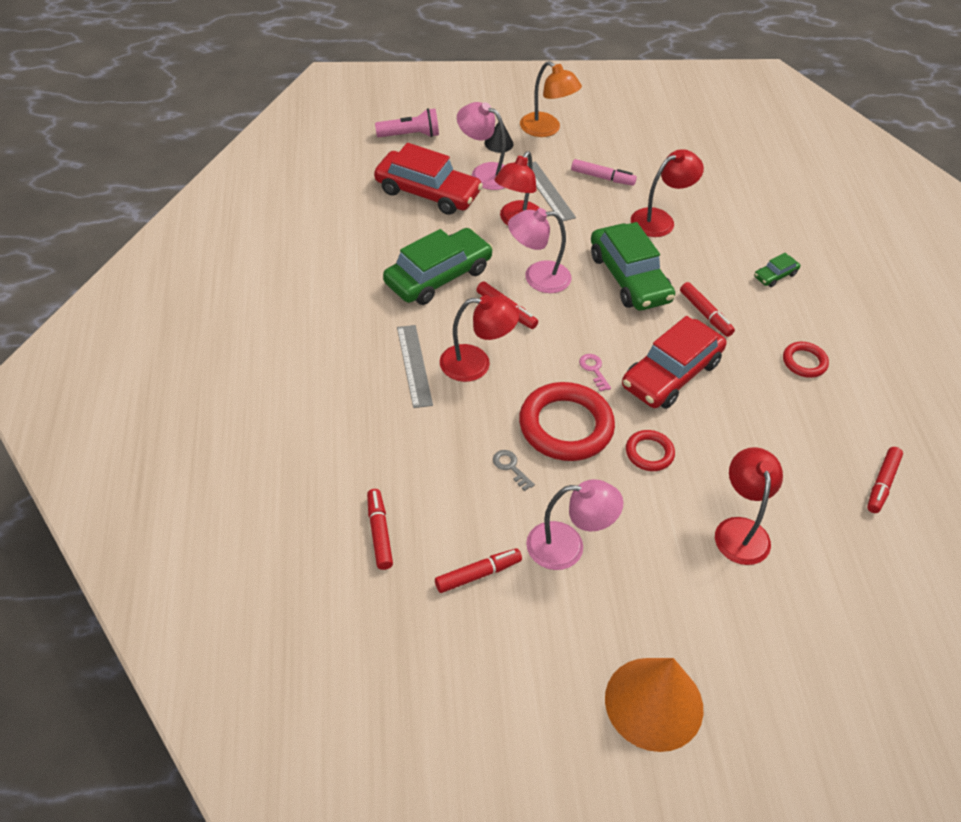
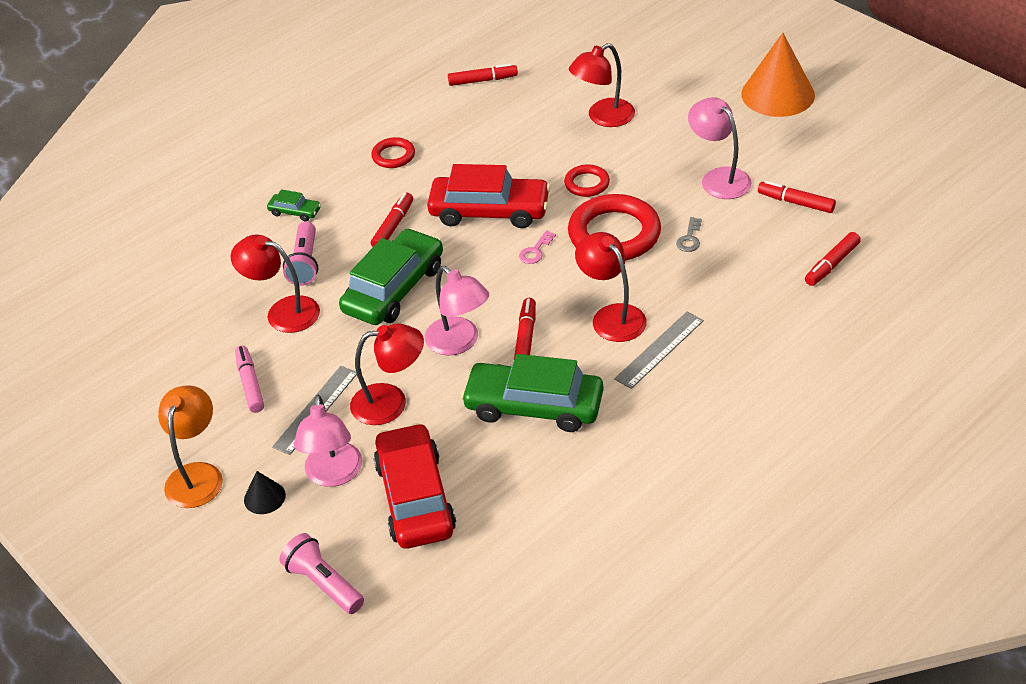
camera: 120 degrees left, 5 degrees down
(704, 252) = (305, 263): none -> pink flashlight

